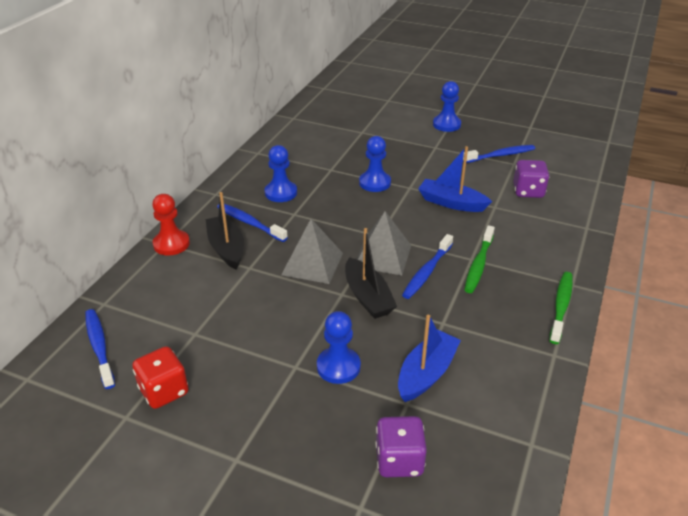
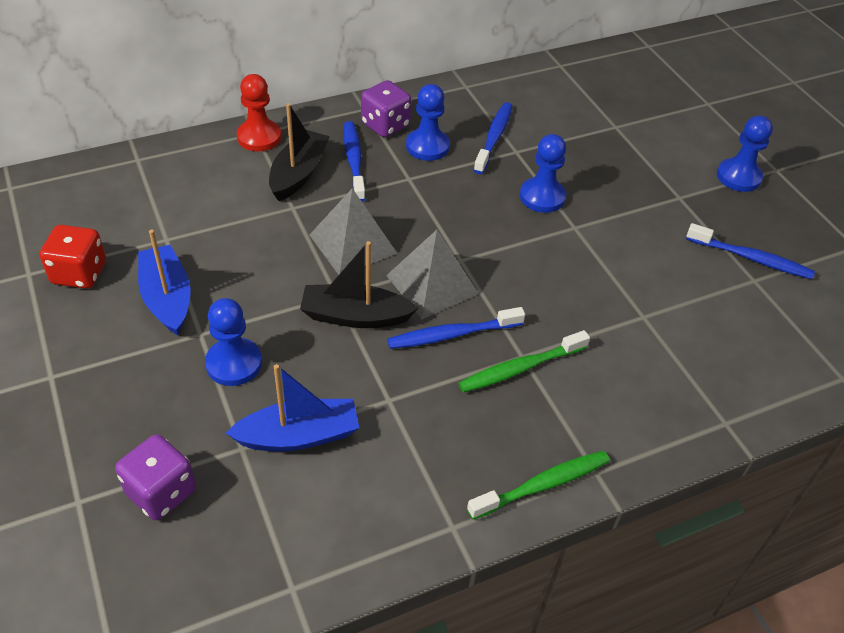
camera: 40 degrees right, 10 degrees up
(99, 347) = (86, 197): blue toothbrush -> blue toothbrush (494, 138)
(367, 297) = (355, 316): black boat -> black boat turned 75 degrees clockwise
(451, 203) = (596, 277): blue boat -> blue boat (167, 298)
(528, 191) = (717, 326): purple dice -> purple dice (385, 125)

